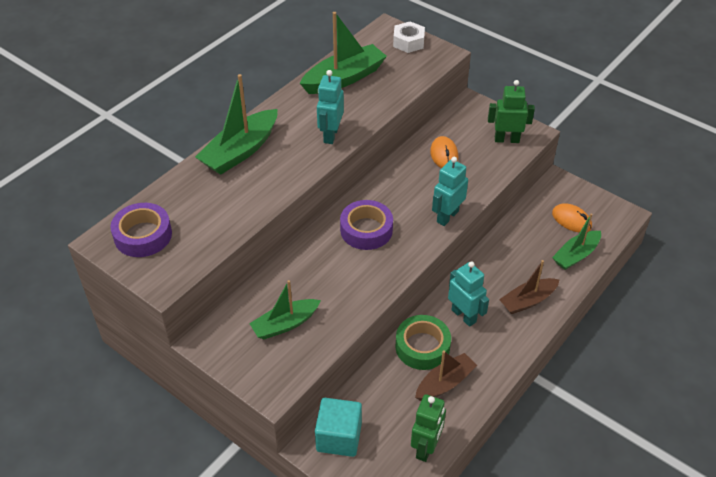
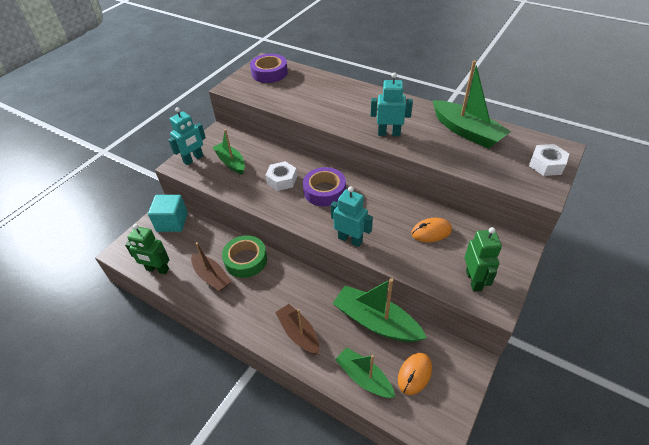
camera: 85 degrees right, 0 degrees up
(240, 151) = (356, 95): green boat -> green boat (376, 322)
(336, 269) = (282, 180): none -> white nut
(464, 316) = (278, 285): turquoise robot -> turquoise robot (193, 159)

